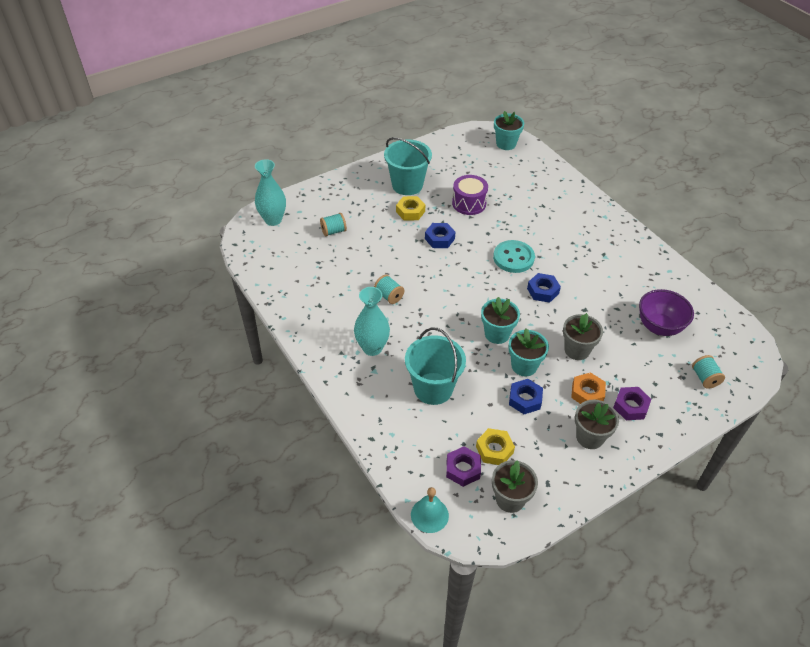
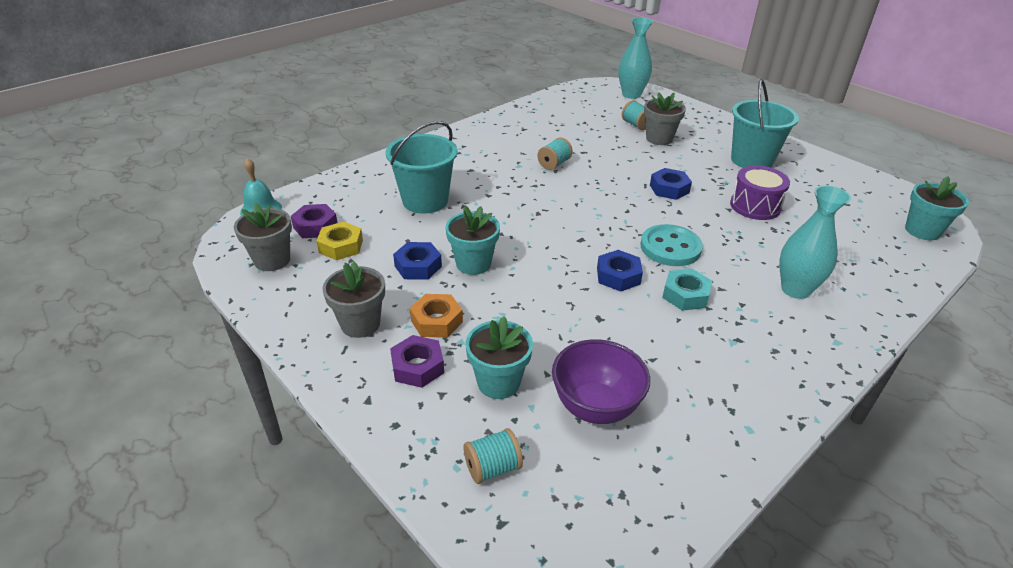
camera: 80 degrees right, 10 degrees down
(372, 348) = (474, 161): turquoise vase -> turquoise vase (795, 289)
(410, 211) = (704, 166): yellow nut -> none
(497, 334) = (521, 240): turquoise flower pot -> turquoise flower pot (498, 382)
(563, 264) = (685, 295): none -> turquoise nut
(577, 350) = (514, 310): grey flower pot -> grey flower pot (659, 139)

